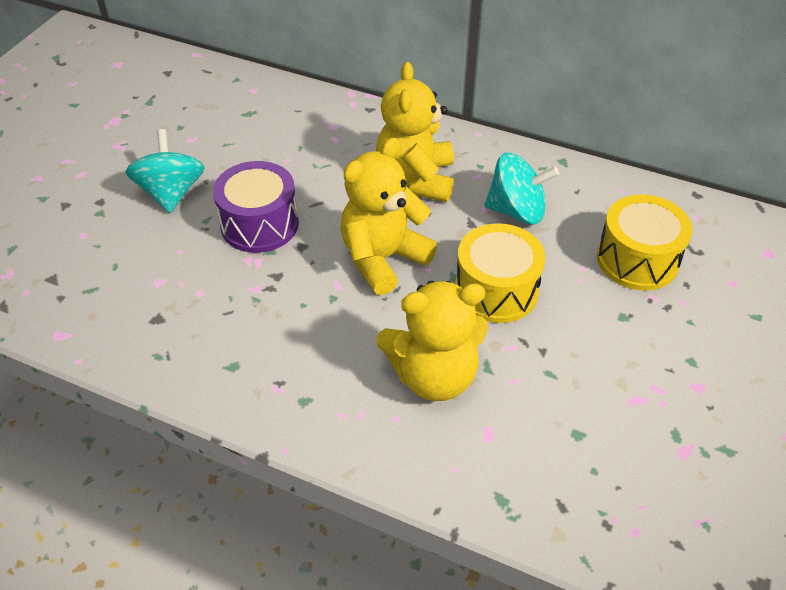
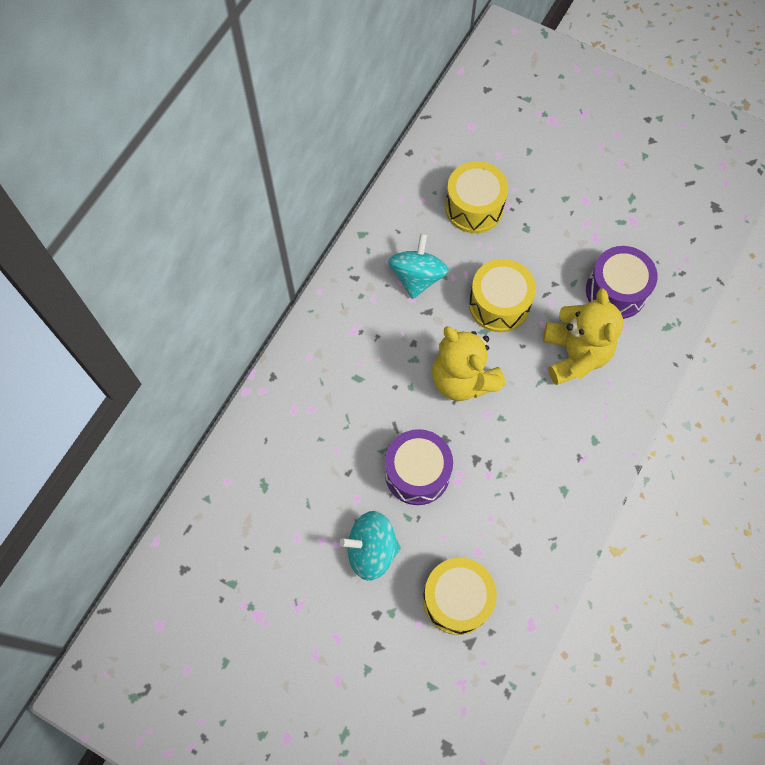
camera: 85 degrees left, 20 degrees up
(104, 265) = (457, 599): none -> yellow drum
(416, 179) = (373, 346): yellow teddy bear -> none
(548, 427) = (616, 291): none -> purple drum

